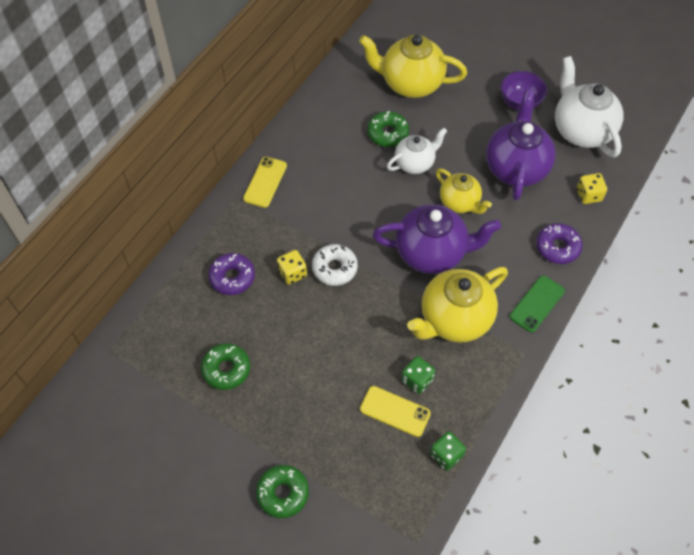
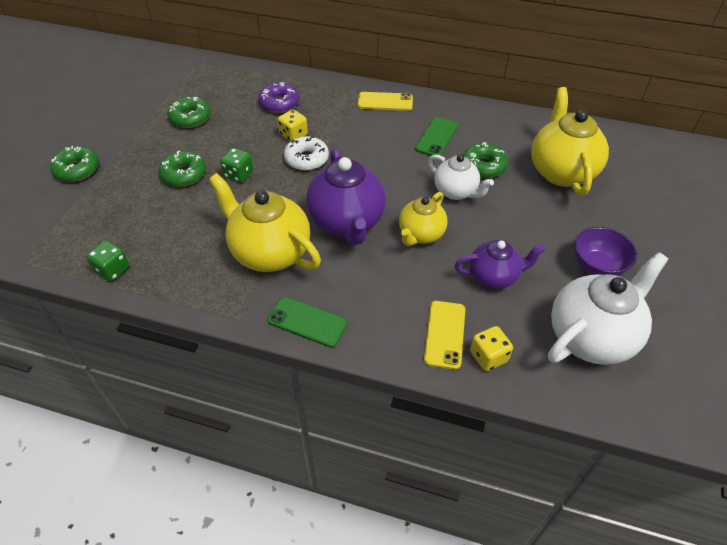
camera: 75 degrees right, 10 degrees down
(324, 383) = (184, 174): none -> green donut
(336, 156) = (436, 137): none -> green phone
(395, 411) = (158, 225): yellow phone -> yellow phone (445, 334)
(417, 380) = (194, 235): green dice -> green dice (239, 174)
(516, 168) = (494, 276): purple teapot -> purple teapot, size x0.61
(557, 247) = (394, 332): purple donut -> none

